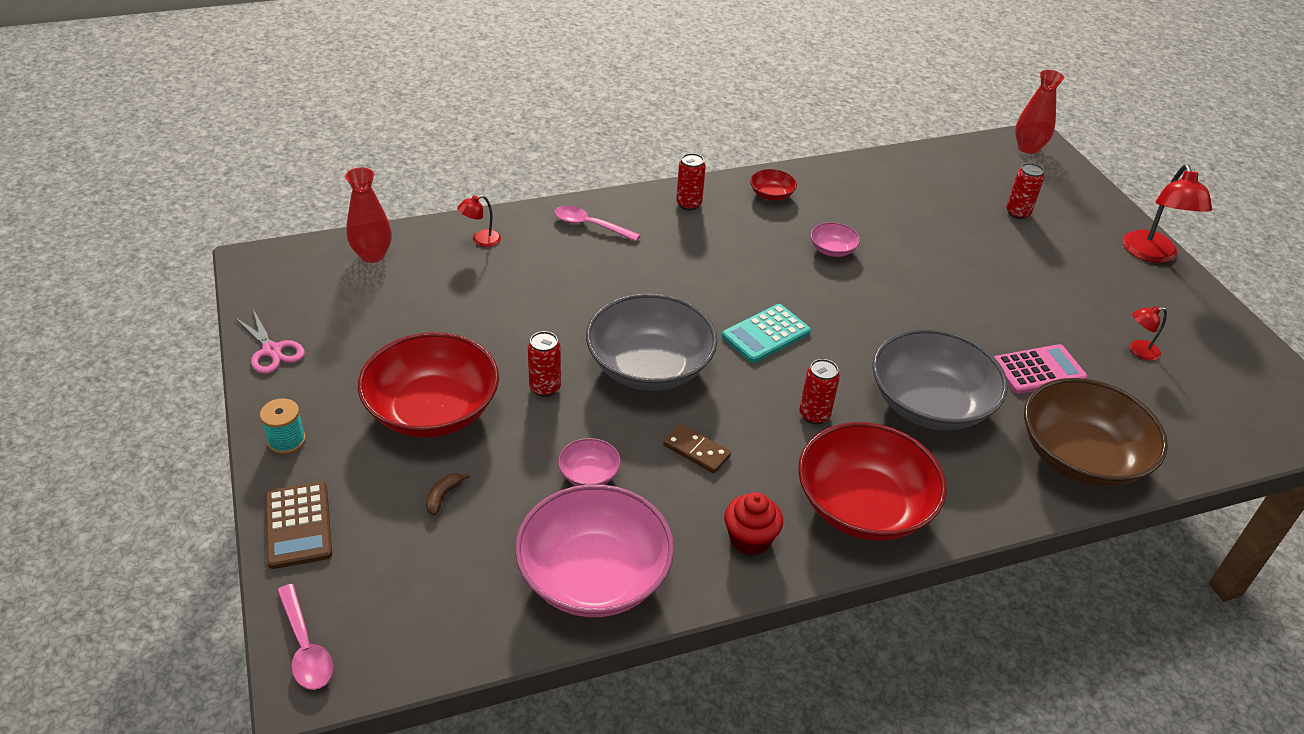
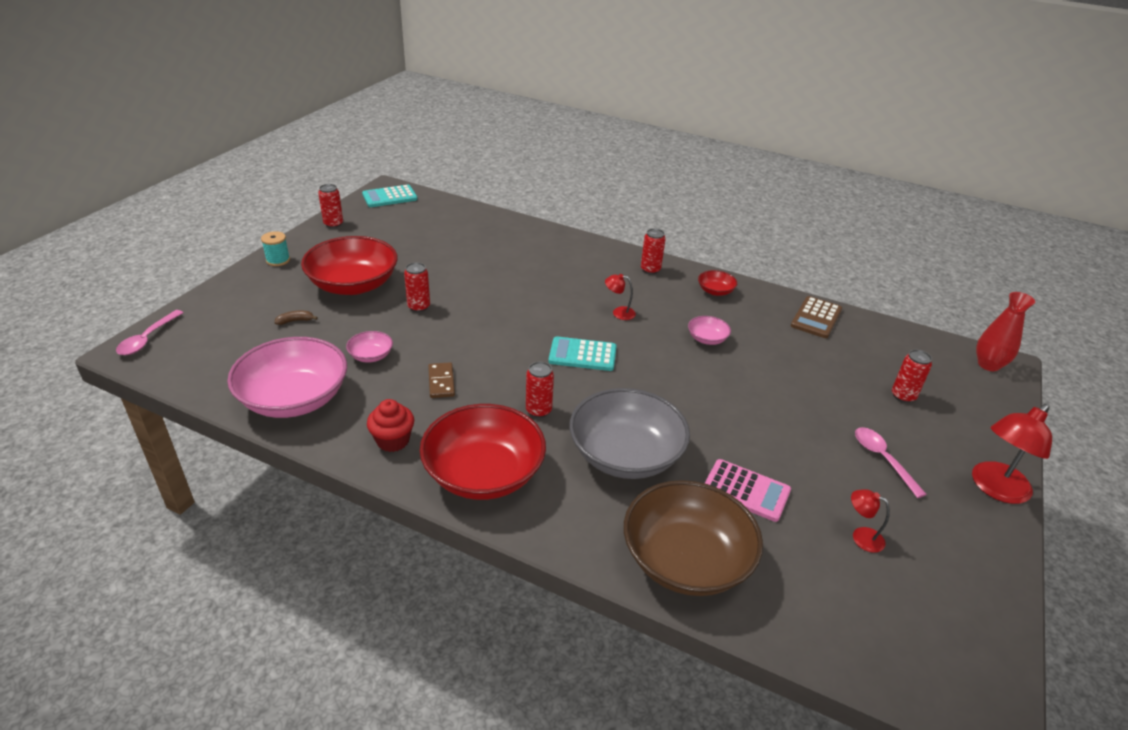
camera: 45 degrees right, 5 degrees down
(272, 350) = (333, 224): pink scissors -> red can
(281, 273) = (390, 197): none -> turquoise calculator
(298, 525) = (225, 293): brown calculator -> brown calculator (816, 318)
(372, 255) = (440, 210): red vase -> none
(481, 240) = (502, 229): red lamp -> red lamp (619, 312)
(590, 225) = (572, 251): pink spoon -> pink spoon (883, 459)
(649, 366) = (487, 330): grey bowl -> none

